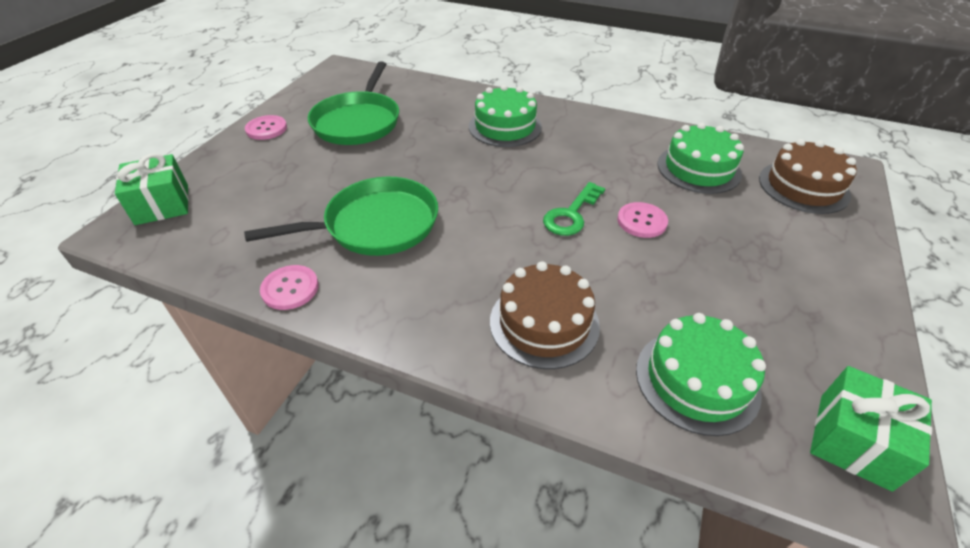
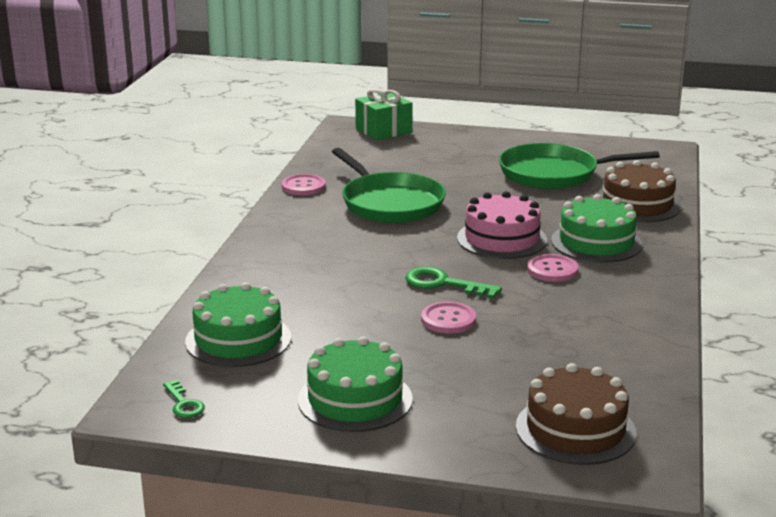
camera: 80 degrees right, 20 degrees down
(266, 129) = (513, 141): pink button -> pink button (552, 270)
(485, 169) = (501, 239): none -> pink cake
(544, 323) = (289, 277): brown cake -> brown cake (637, 205)
(698, 169) = (576, 357): green cake -> green cake (355, 399)
(854, 440) = (184, 404): green gift -> green key

